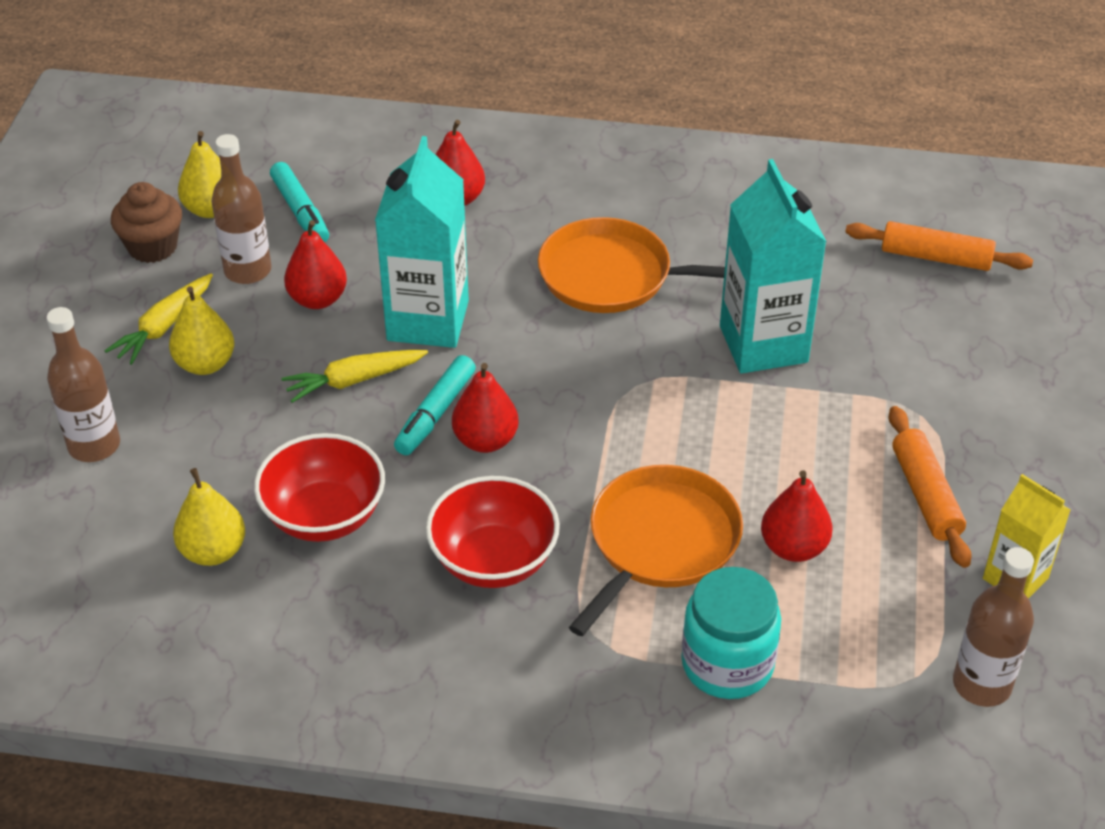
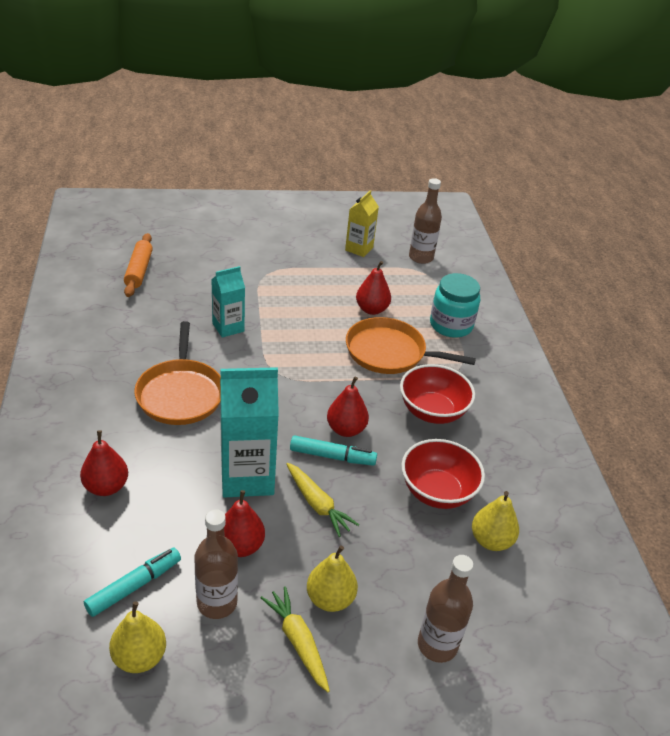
camera: 110 degrees left, 5 degrees down
(152, 247) = (200, 688): brown cupcake -> none
(164, 326) = (298, 642): yellow carrot -> yellow carrot turned 135 degrees counterclockwise
(763, 344) = (228, 327): turquoise carton -> turquoise carton, size x0.59
(925, 495) = (320, 272): orange rolling pin -> none

